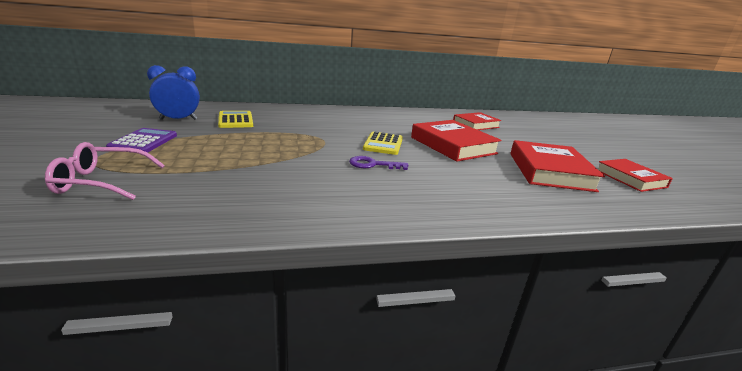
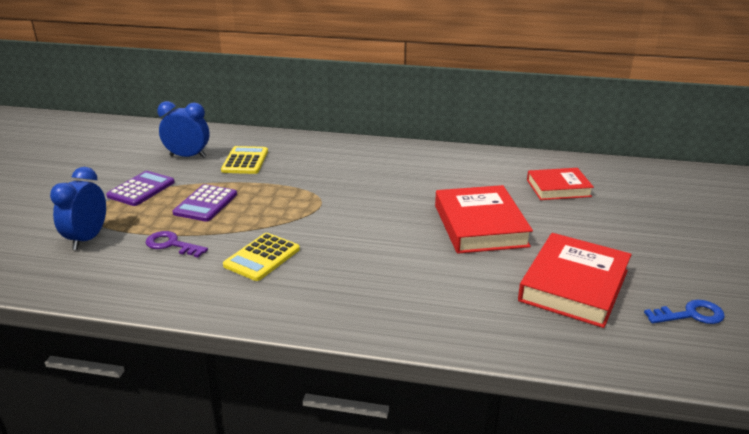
camera: 25 degrees right, 5 degrees up
(101, 182) = (87, 239): pink glasses -> blue clock
(220, 147) = (205, 204): none -> purple calculator
(373, 164) = (348, 246): purple key -> purple key (171, 244)
(383, 144) = (388, 214): yellow calculator -> yellow calculator (262, 257)
(630, 179) = (690, 315): red book -> blue key

